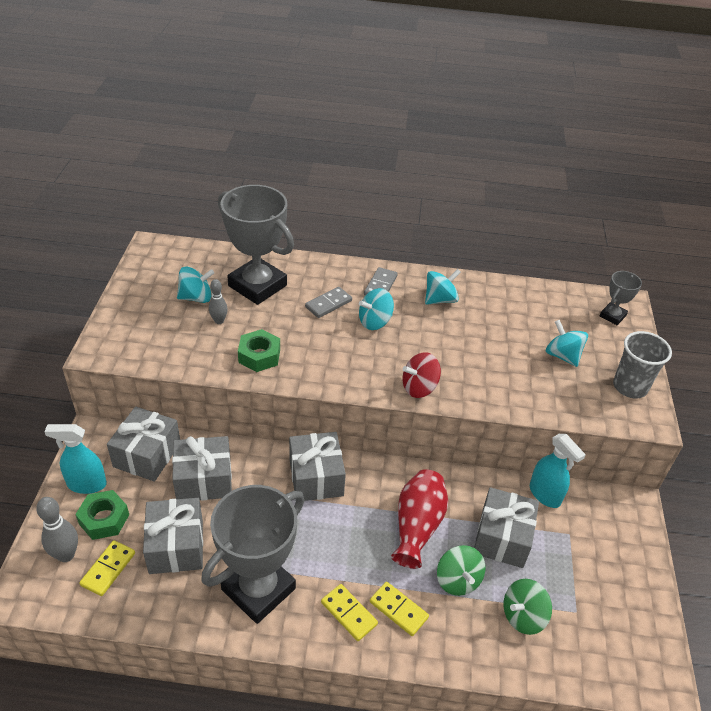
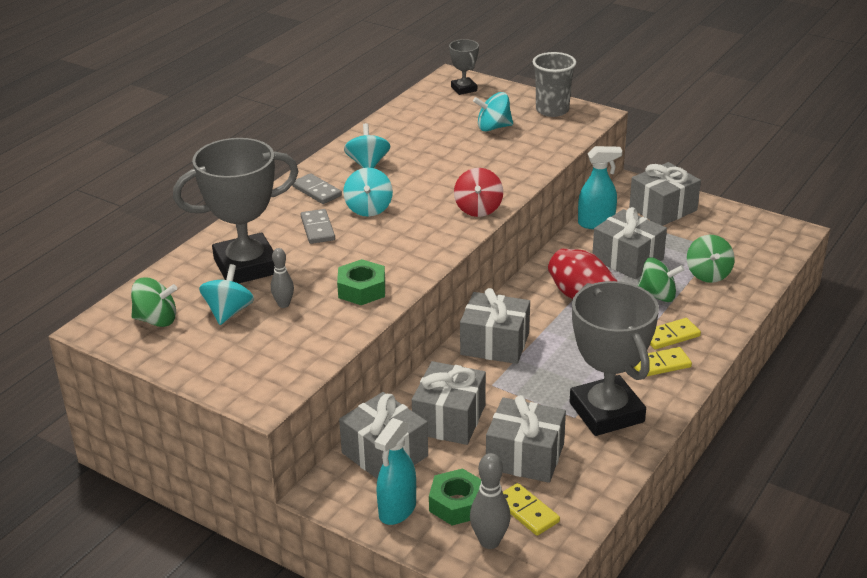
camera: 60 degrees left, 10 degrees down
(172, 268) = (156, 320): none -> green spinning top
(611, 543) = (663, 209): none -> grey gift

